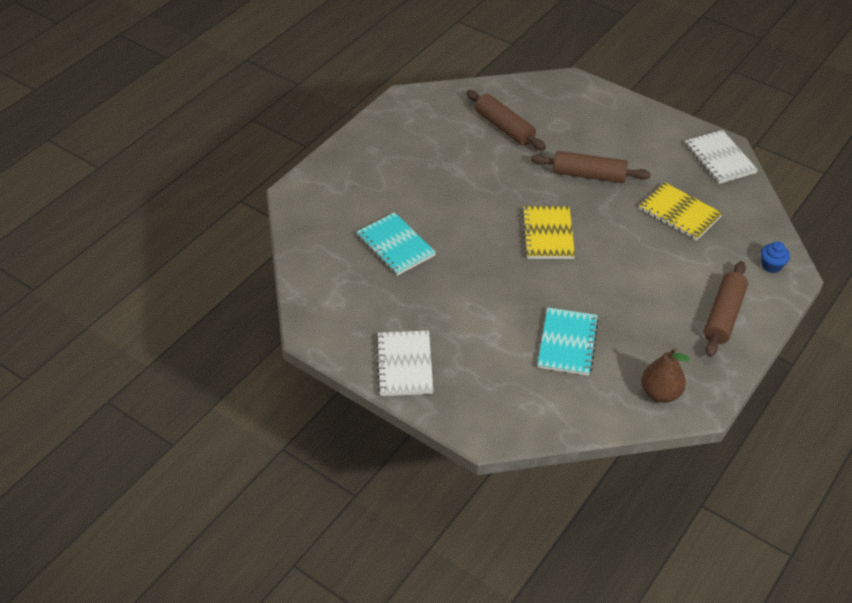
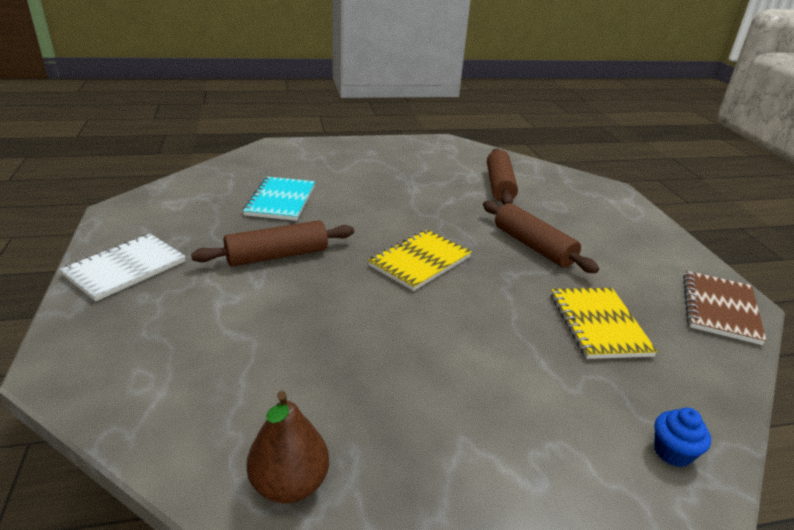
camera: 40 degrees right, 15 degrees down
(567, 343) = (283, 351): turquoise notebook -> none
(719, 159) = (719, 308): white notebook -> brown notebook
(723, 315) = (516, 460): brown rolling pin -> brown rolling pin (277, 256)

